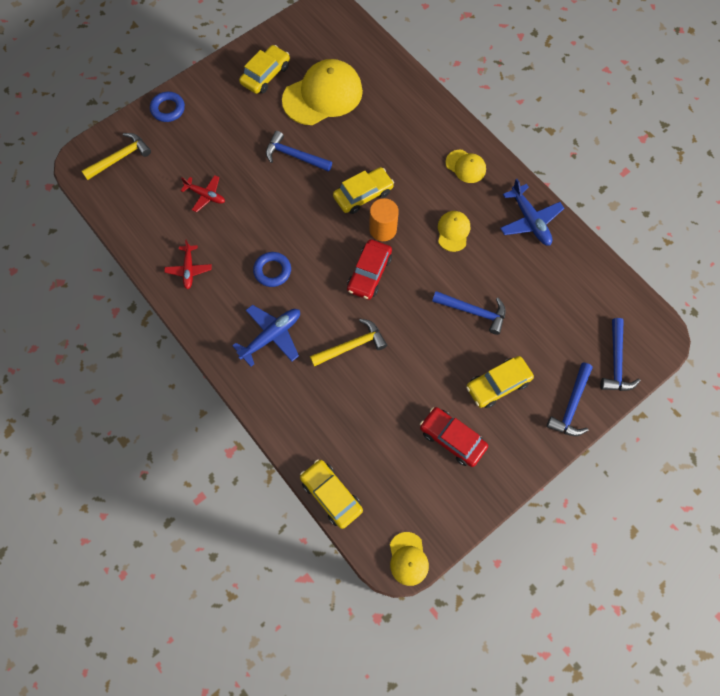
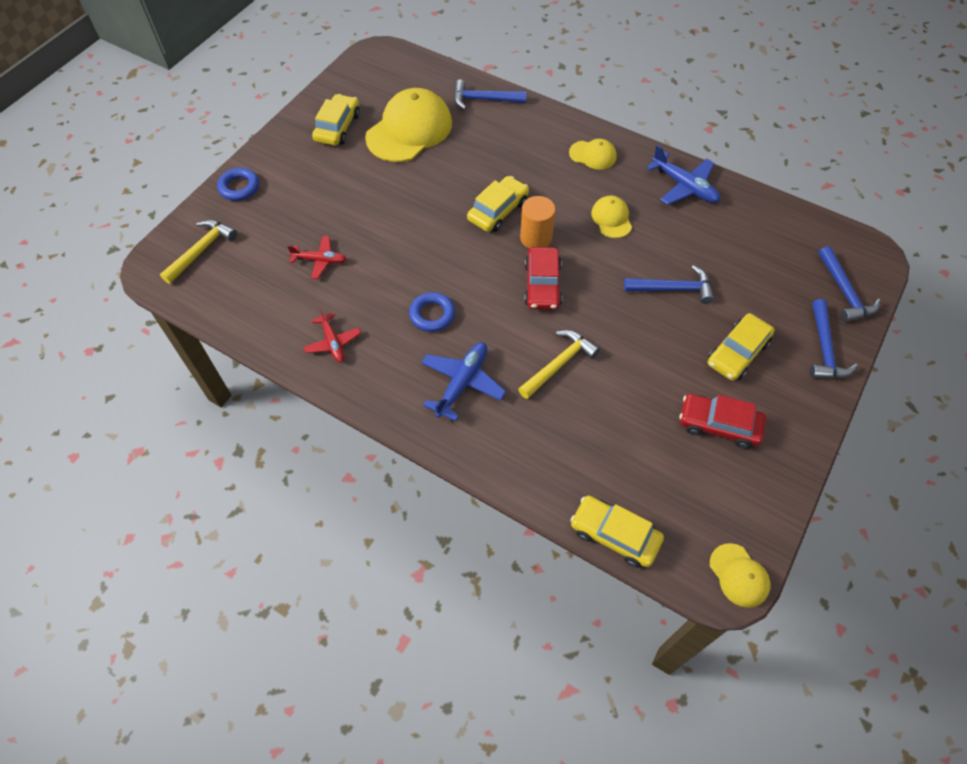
camera: 20 degrees left, 10 degrees down
(294, 156) = (404, 194): blue hammer -> blue hammer (483, 100)

